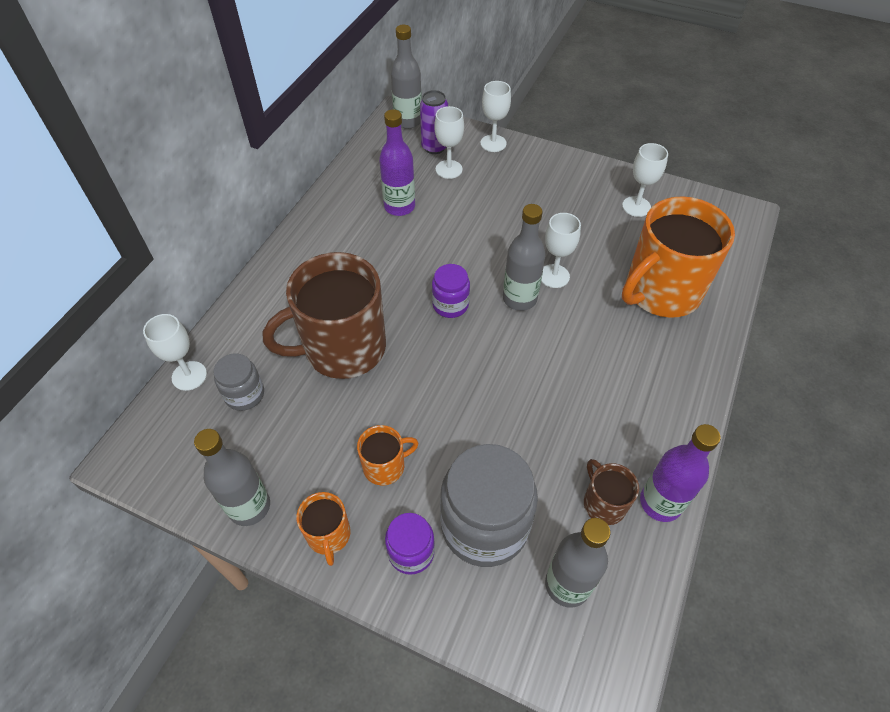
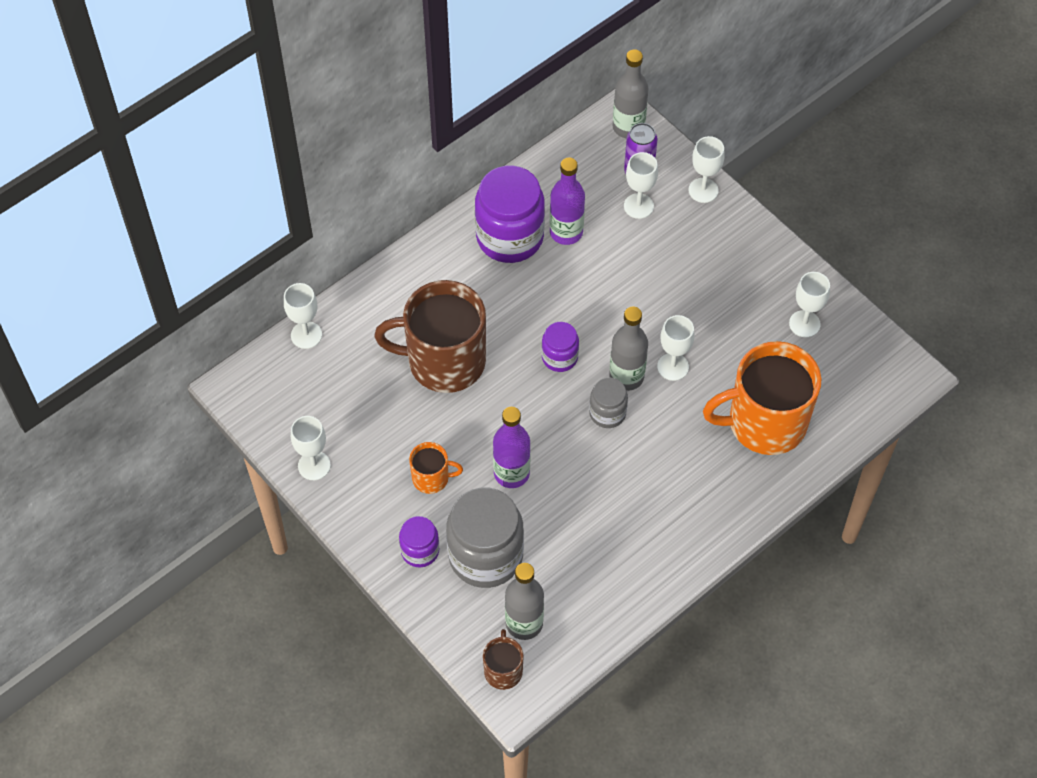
camera: 25 degrees right, 5 degrees up
(244, 394) = (345, 370): grey jar -> grey jar (607, 413)
(249, 506) = (314, 465): grey bottle -> white goblet
(328, 535) = (364, 512): orange mug -> none
(352, 226) = (510, 237): none -> purple jar
(603, 503) = (589, 579): brown mug -> brown mug (503, 670)
(660, 502) = (635, 598): purple bottle -> purple bottle (511, 473)

